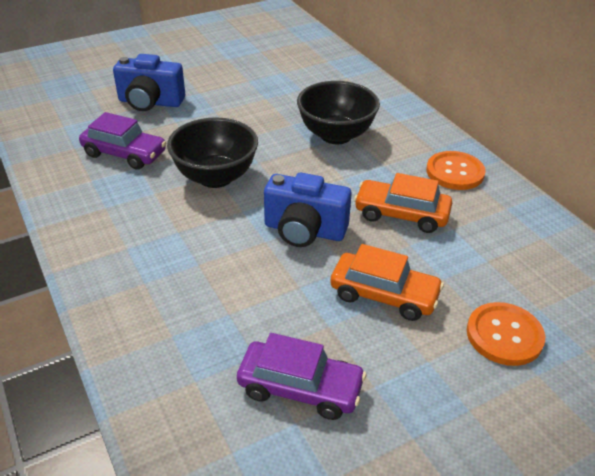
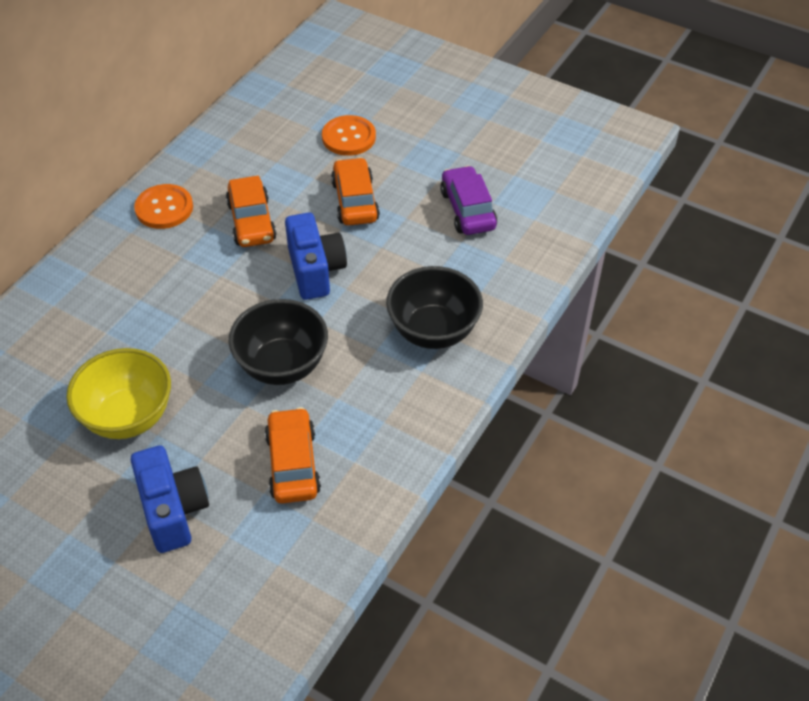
camera: 120 degrees left, 10 degrees up
(124, 154) = (293, 464): purple car -> orange car
(241, 105) = (128, 417): none -> yellow bowl
(336, 135) = (148, 309): black bowl -> black bowl (433, 331)

